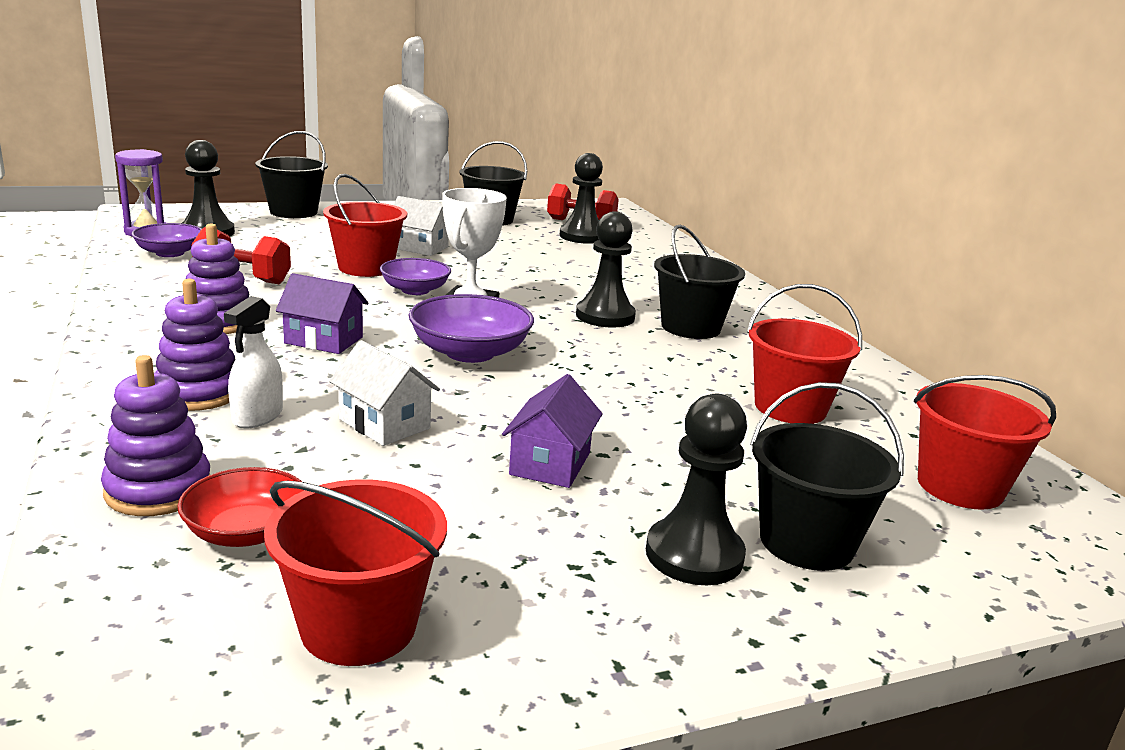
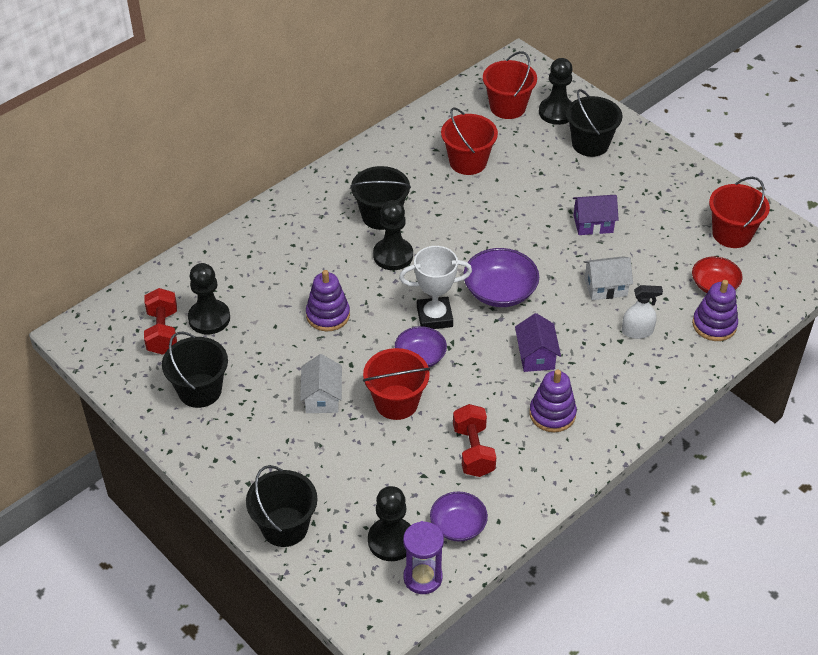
camera: 110 degrees left, 25 degrees up
(199, 393) = (635, 365): purple stacking toy -> purple stacking toy (328, 315)
(384, 424) = (605, 287): white house -> white house turned 60 degrees clockwise
(694, 555) = (624, 170): black pawn -> black pawn (556, 112)

